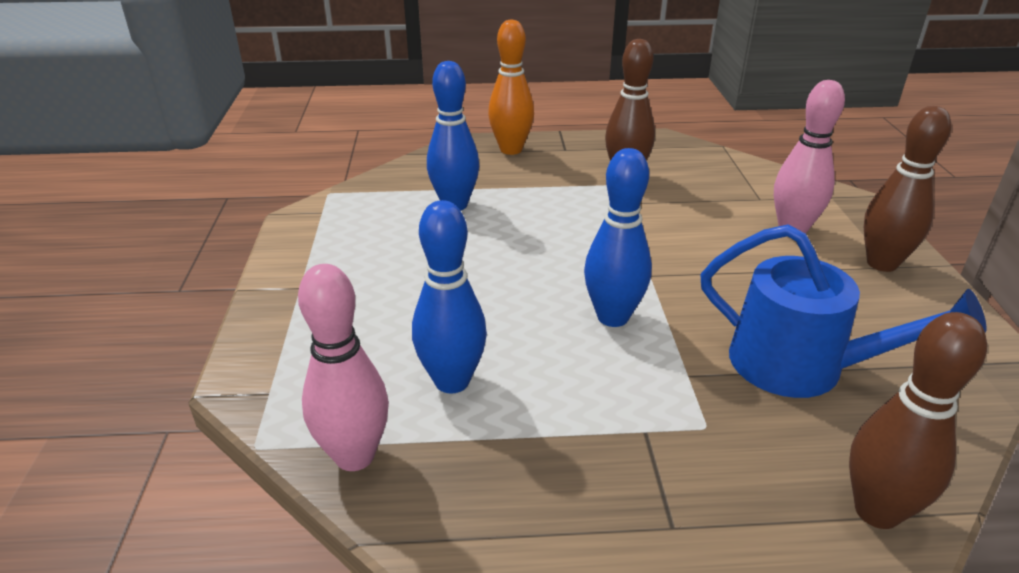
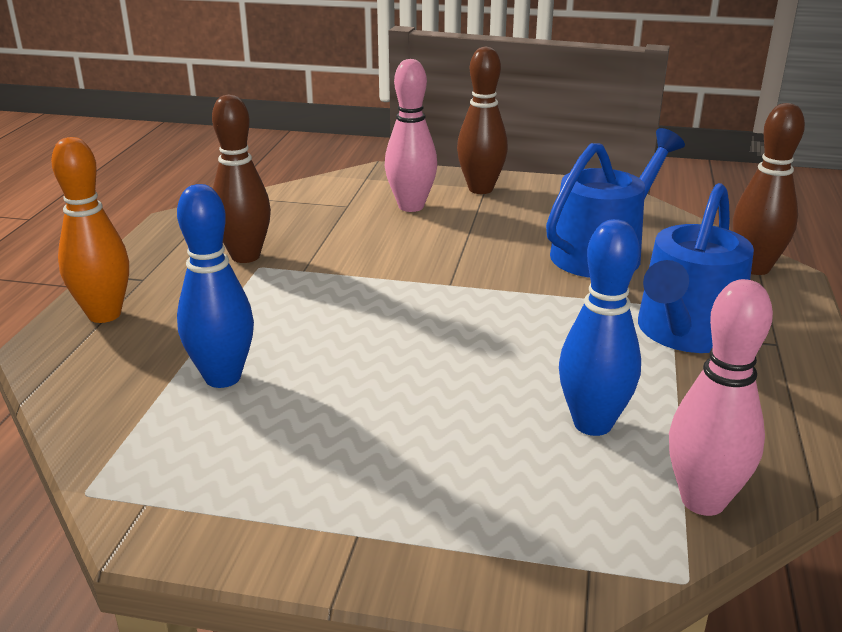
camera: 75 degrees left, 5 degrees down
(613, 317) = (512, 316): blue bowling pin -> none
(651, 440) = (685, 332): none -> blue watering can

